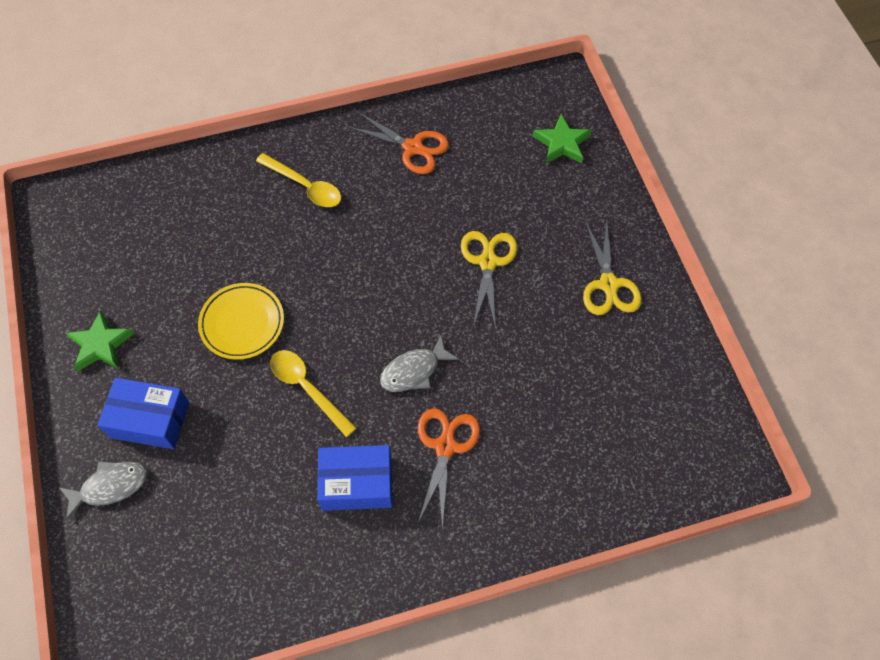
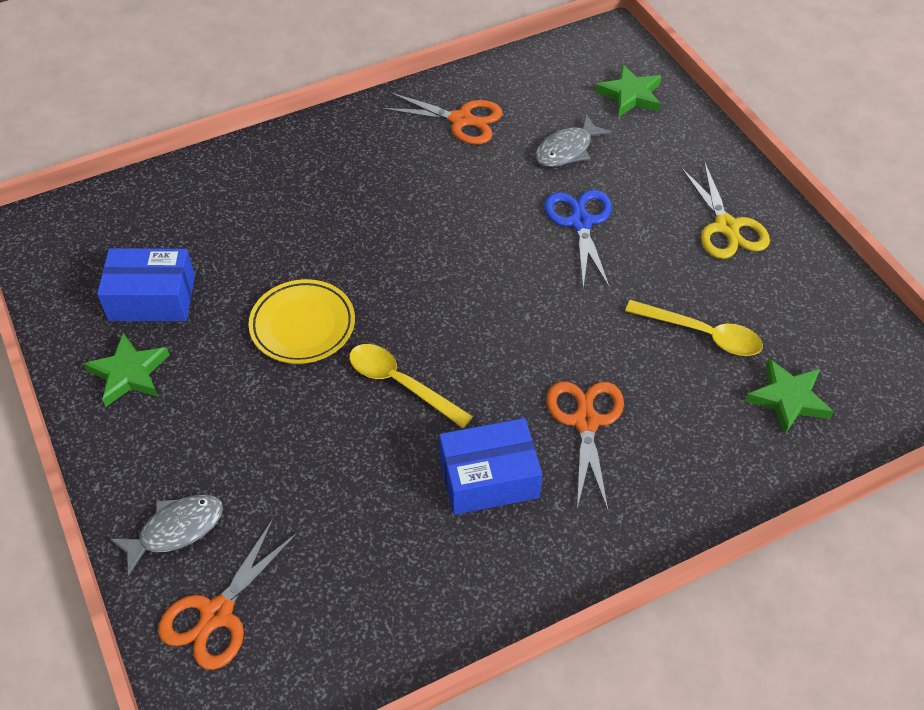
camera: 10 degrees left, 10 degrees down
(126, 562) = (217, 614): none -> orange scissors
(149, 420) = (210, 447): blue box -> blue box (152, 298)
(305, 186) = (343, 174): yellow spoon -> yellow spoon (702, 334)
(414, 371) = (525, 346): grey fish -> grey fish (567, 150)
(488, 262) = (581, 222): yellow scissors -> blue scissors
(614, 453) = (788, 399): none -> green star

